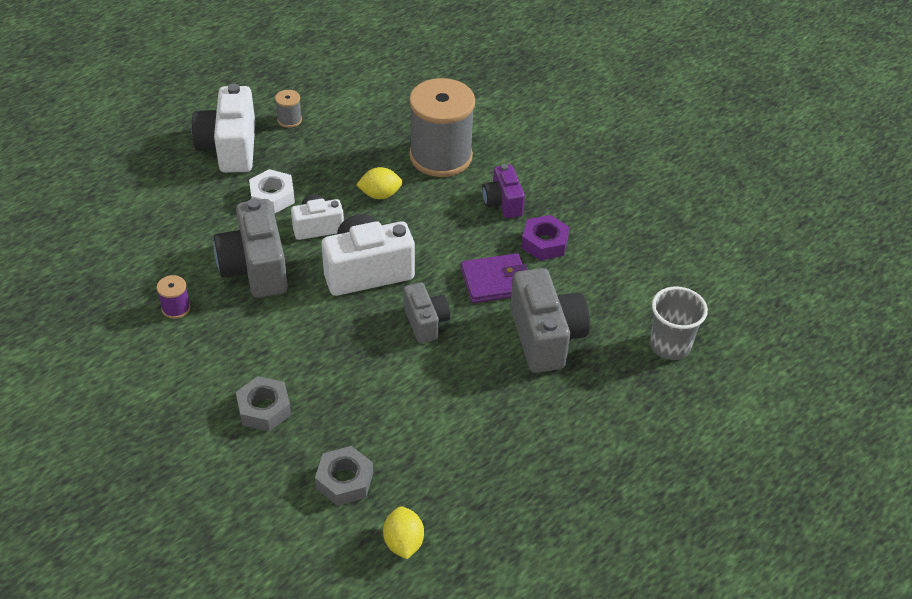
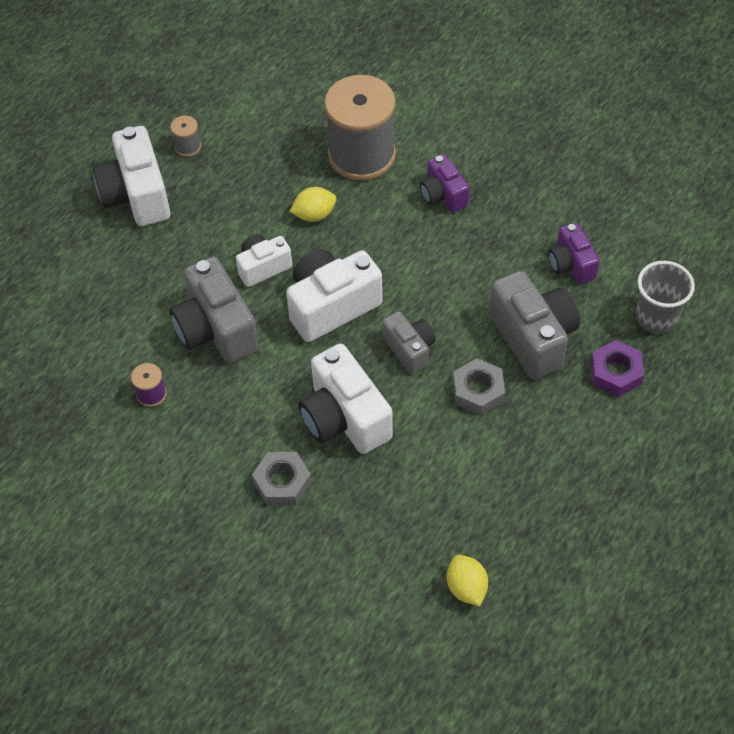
camera: 10 degrees left, 10 degrees up
(272, 196) = (203, 243): white nut -> none
(343, 367) = (344, 418): none -> white camera
(344, 480) = (388, 538): grey nut -> grey nut (478, 391)
(495, 281) = (464, 287): purple wallet -> none
(544, 243) = (499, 232): purple nut -> purple nut (615, 373)
(602, 284) = (571, 264): none -> purple camera

